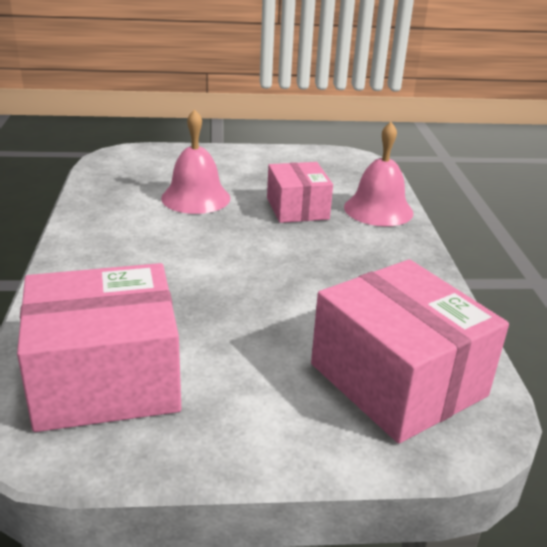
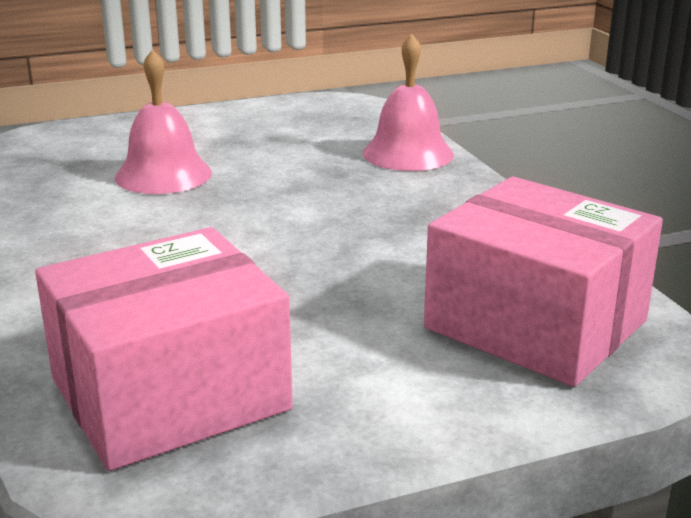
camera: 15 degrees left, 5 degrees down
(297, 208) = (305, 167): pink box -> none

